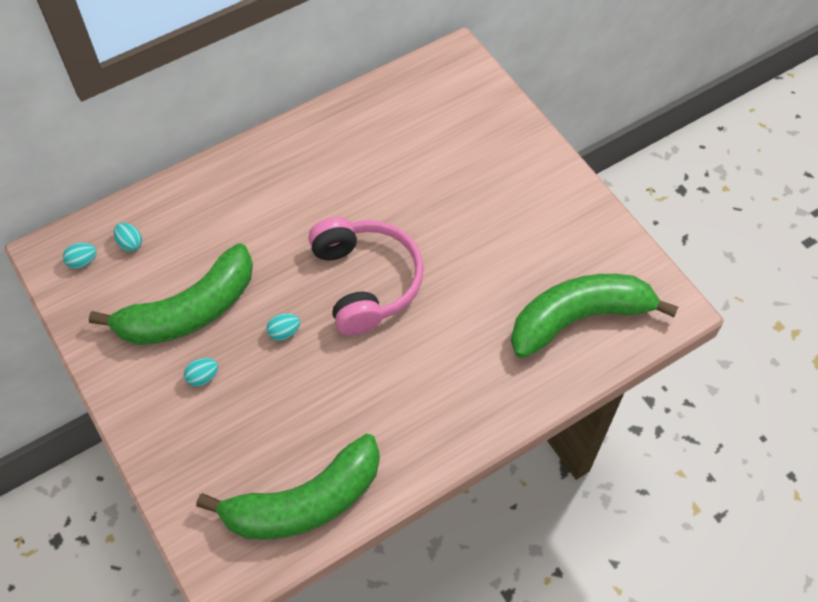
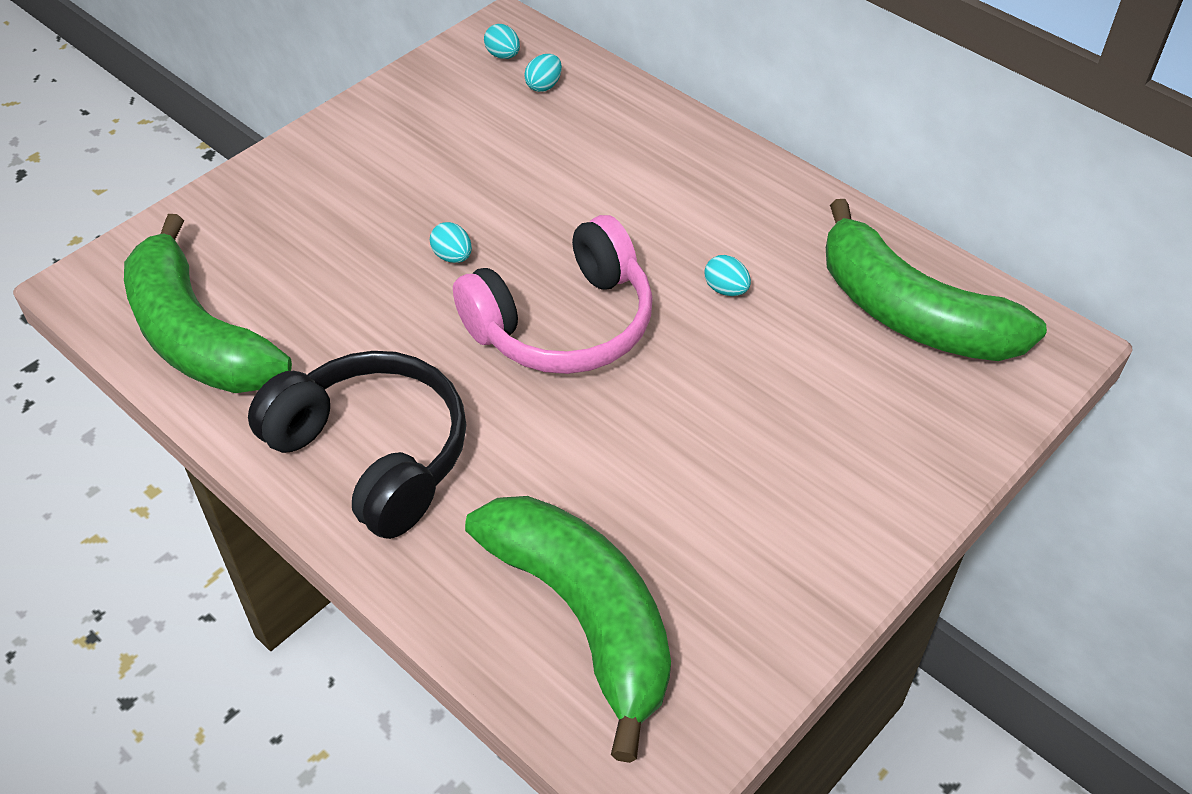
camera: 75 degrees right, 10 degrees down
(189, 311) = (460, 161): green banana -> green banana (911, 313)
(203, 377) = (365, 197): turquoise egg -> turquoise egg (726, 289)
(440, 406) = (373, 455): none -> black headphones

